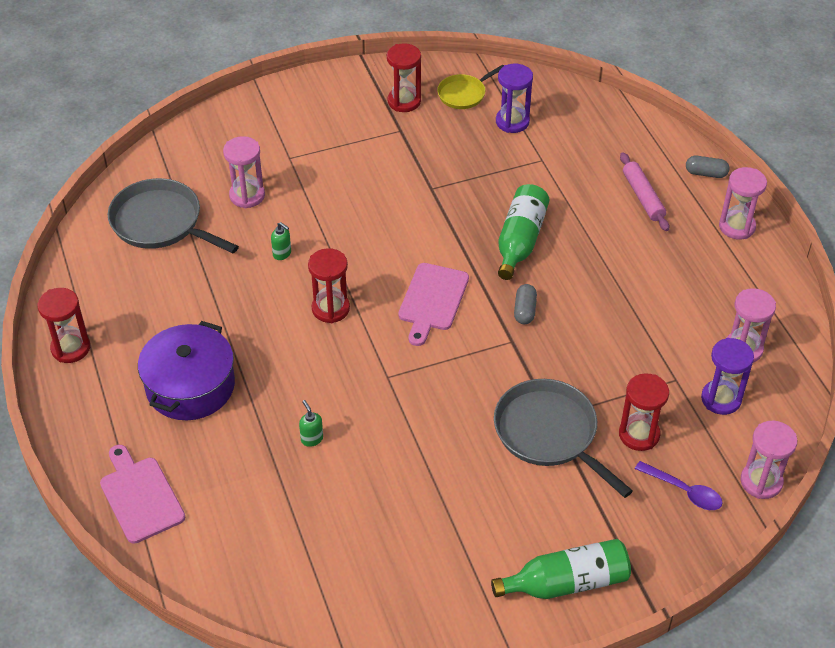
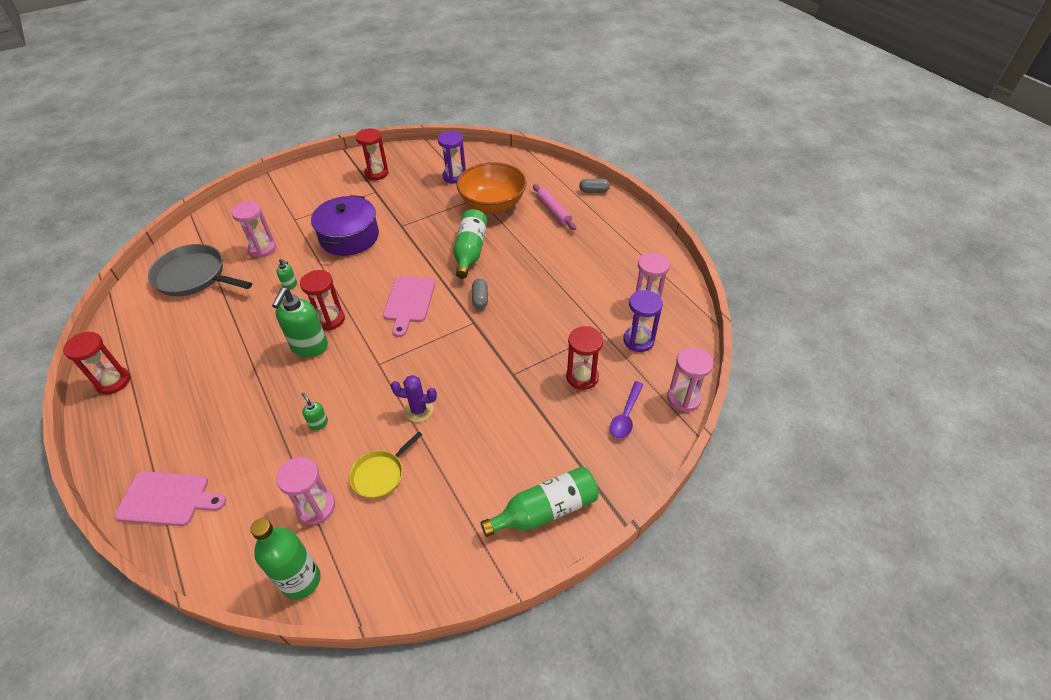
camera: 10 degrees left, 0 degrees up
(140, 496) = (167, 499): pink cutting board -> pink cutting board turned 135 degrees clockwise
(190, 386) = (215, 396): purple pot -> purple pot (349, 237)
(287, 608) = (301, 580): none -> green bottle
(304, 341) = (309, 347): none -> green soap dispenser
(431, 442) = (418, 410): none -> purple cactus
(463, 94) = (418, 164): yellow pan -> yellow pan (380, 474)
(549, 433) = (512, 387): grey pan -> none
(560, 173) = (492, 204): none -> orange bowl
(684, 491) = (626, 416): purple spoon -> purple spoon turned 90 degrees clockwise
(737, 227) = (622, 221): pink hourglass -> pink hourglass (316, 507)

